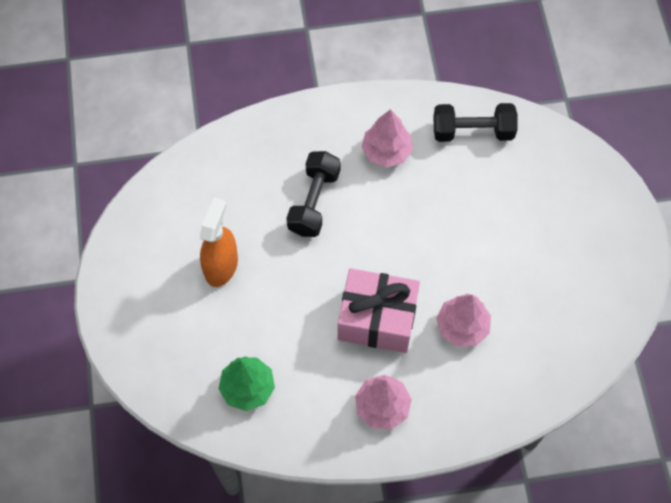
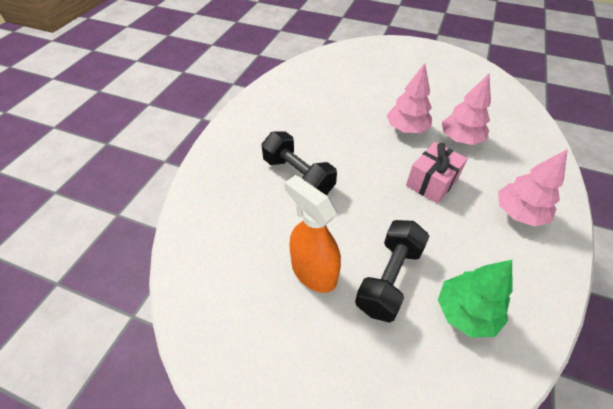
camera: 60 degrees left, 15 degrees down
(377, 319) = (431, 182): pink gift -> pink gift, size x0.65
(386, 151) = (289, 119): pink tree -> pink tree (406, 129)
(472, 131) = (308, 77): black dumbbell -> black dumbbell (389, 278)

